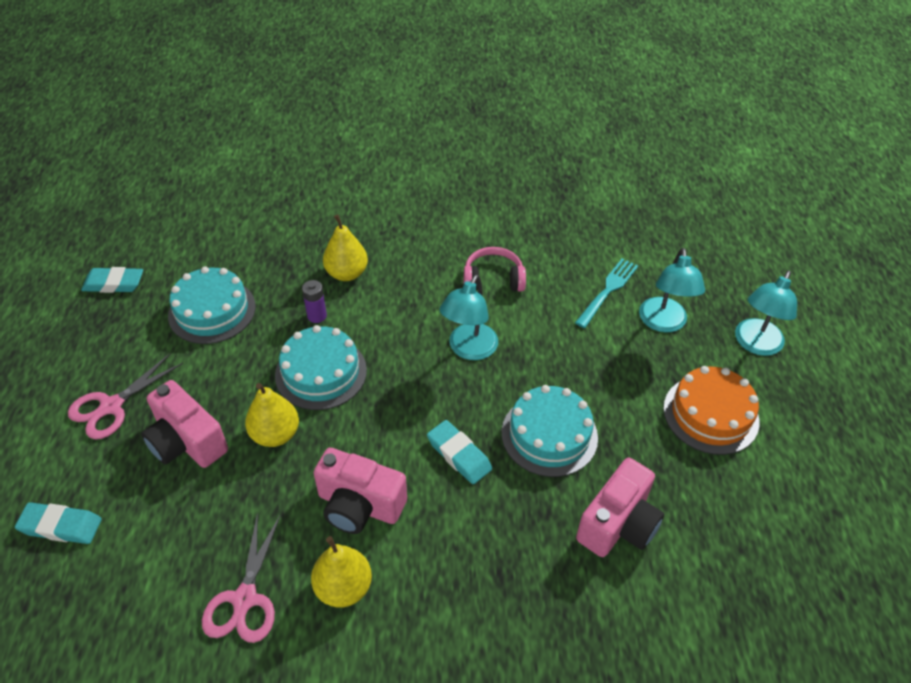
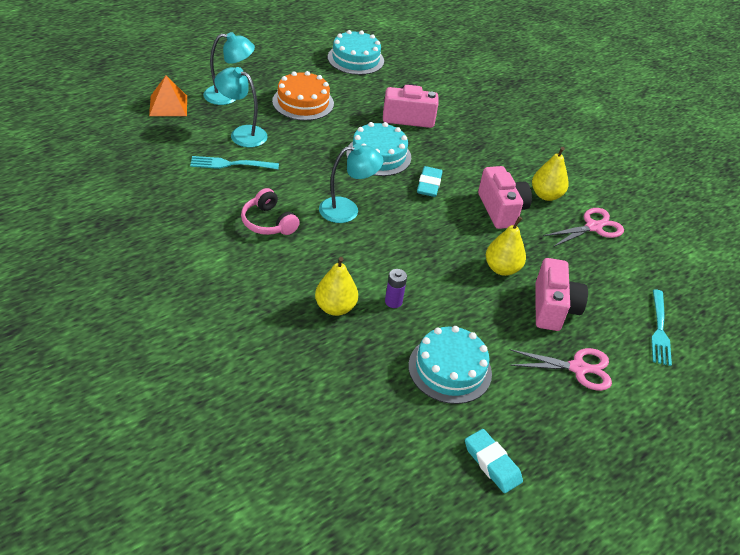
camera: 130 degrees left, 5 degrees down
(61, 526) = (659, 330): turquoise eraser -> turquoise fork
(321, 372) = (437, 272): turquoise cake -> turquoise cake (355, 59)
(663, 323) = (242, 134): turquoise lamp -> turquoise lamp turned 120 degrees counterclockwise
(752, 283) = (168, 105): none -> orange pyramid

